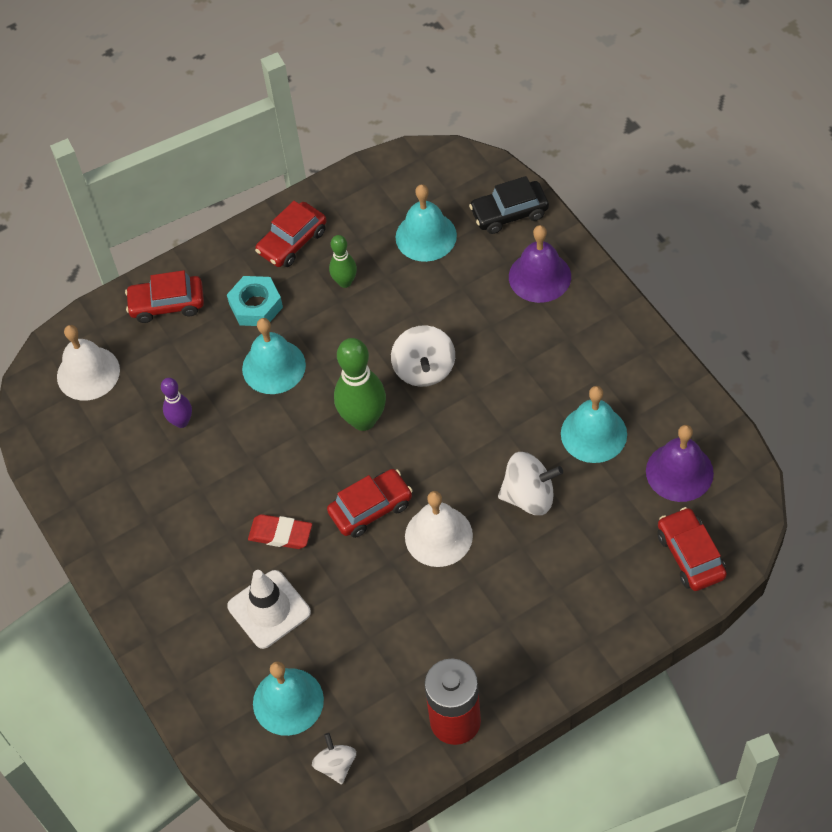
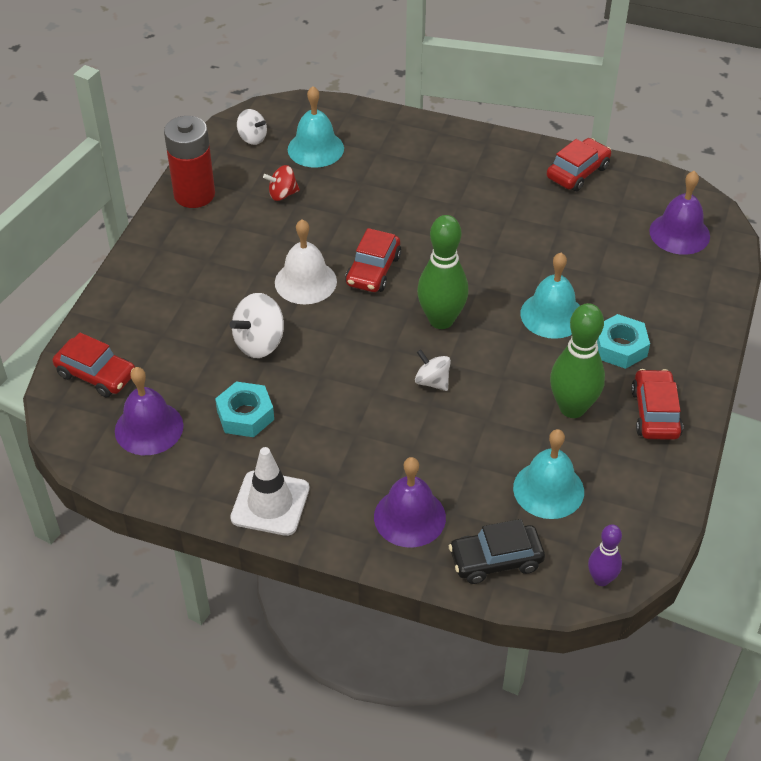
camera: 135 degrees right, 10 degrees down
(88, 373) = (679, 233): white bell -> purple bell
(167, 304) = (688, 308): red car -> red car (577, 172)
(181, 422) = (573, 243): purple bowling pin -> purple bowling pin (601, 579)
(269, 609) = (380, 182): white traffic cone -> white traffic cone (270, 503)
(280, 534) = (420, 222): red eraser -> none
(345, 282) = (572, 408): green bowling pin -> green bowling pin, size x1.78
(372, 659) = (282, 194): none -> red spinning top
(424, 369) = (432, 381): white spinning top -> white spinning top, size x0.64
(509, 213) = (496, 560): black car -> black car turned 135 degrees counterclockwise
(593, 434) = (245, 415): turquoise bell -> turquoise nut

